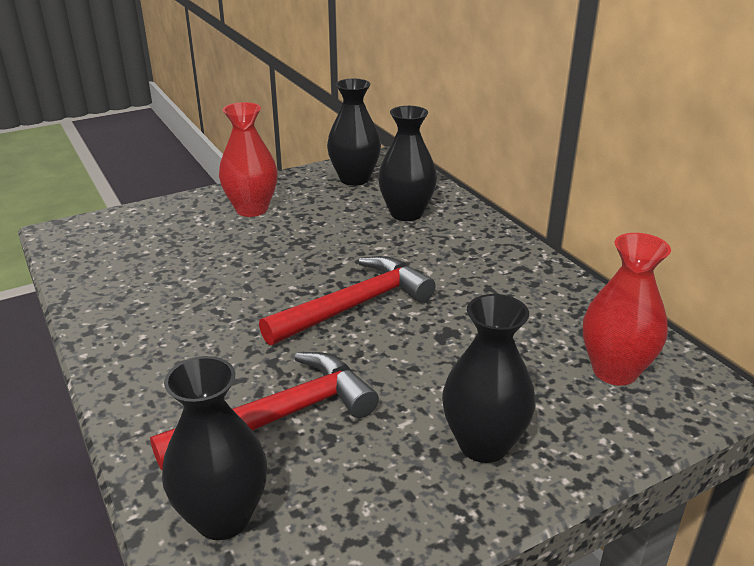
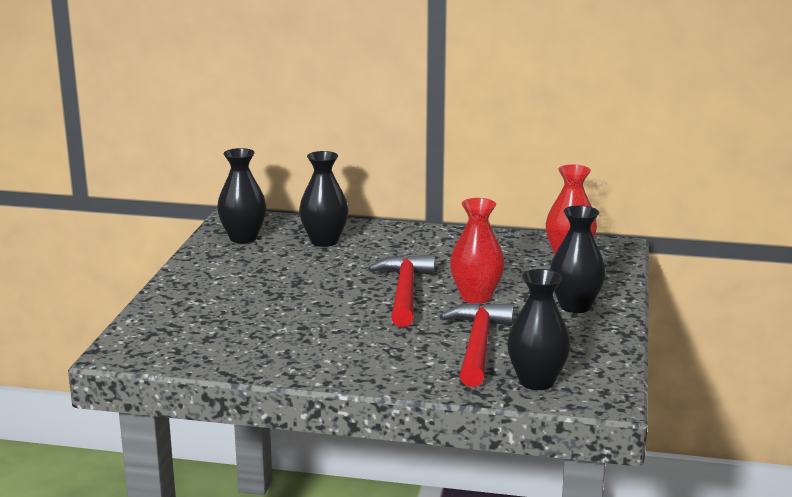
camera: 50 degrees left, 10 degrees down
(251, 209) = (220, 281): red vase -> red vase (476, 297)

